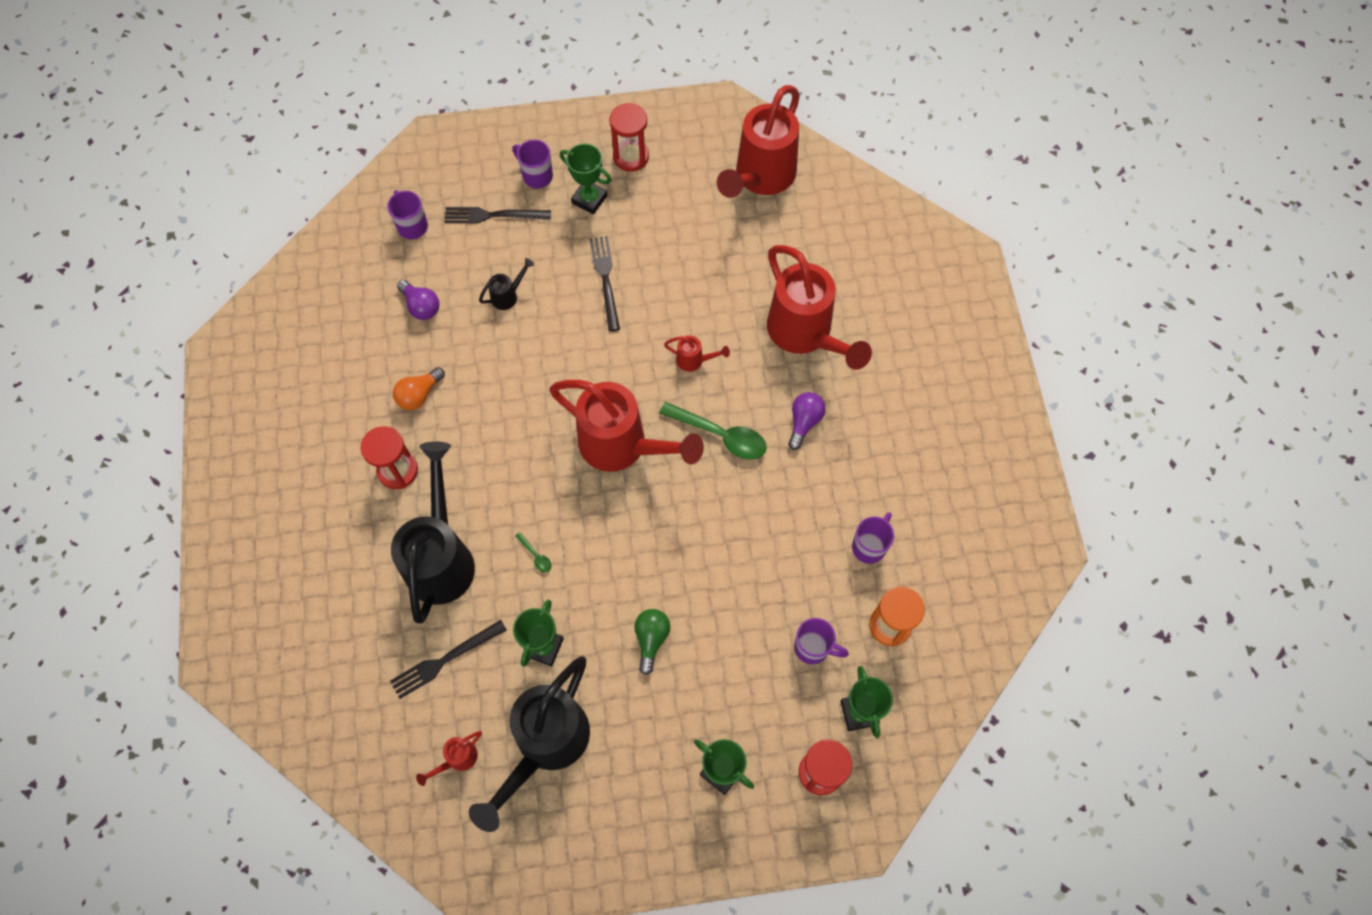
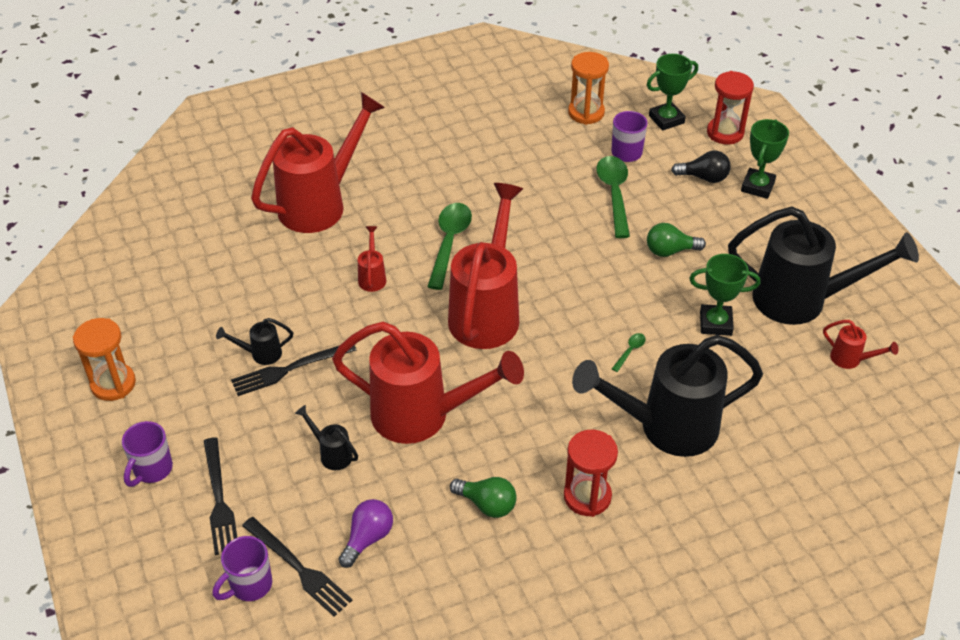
camera: 105 degrees left, 20 degrees down
(419, 395) = (487, 504): orange light bulb -> green light bulb
(445, 660) = (767, 394): black fork -> black fork (298, 568)
(589, 199) = (181, 409): green trophy -> none
(629, 260) = (260, 354): none -> black watering can
(631, 157) = (113, 384): red hourglass -> orange hourglass
(749, 612) = (614, 194): none -> green spoon
(751, 717) = (704, 177): none -> black light bulb
(760, 178) = (132, 267): red watering can -> red watering can (423, 416)
(804, 422) = (416, 189): purple light bulb -> none
(869, 546) = (521, 133): purple mug -> none

